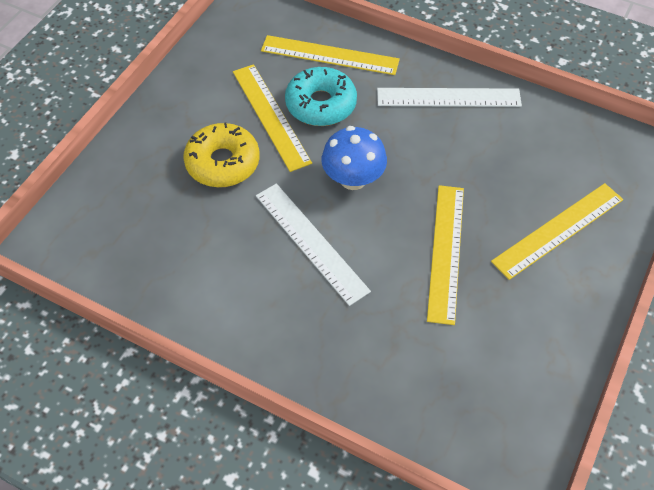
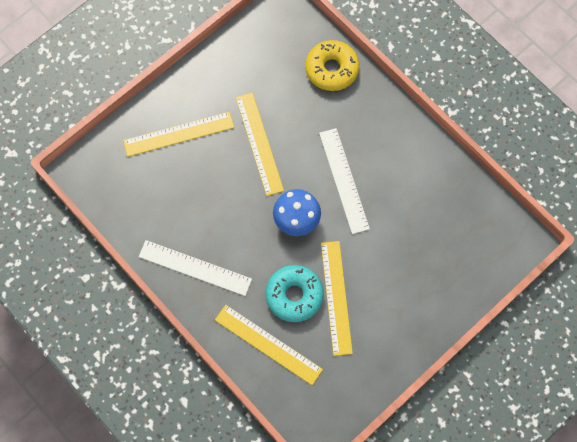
camera: 160 degrees left, 15 degrees up
(223, 163) = (384, 266): yellow donut -> yellow donut (331, 69)
(446, 252) = (259, 143): yellow ruler -> yellow ruler turned 45 degrees counterclockwise

